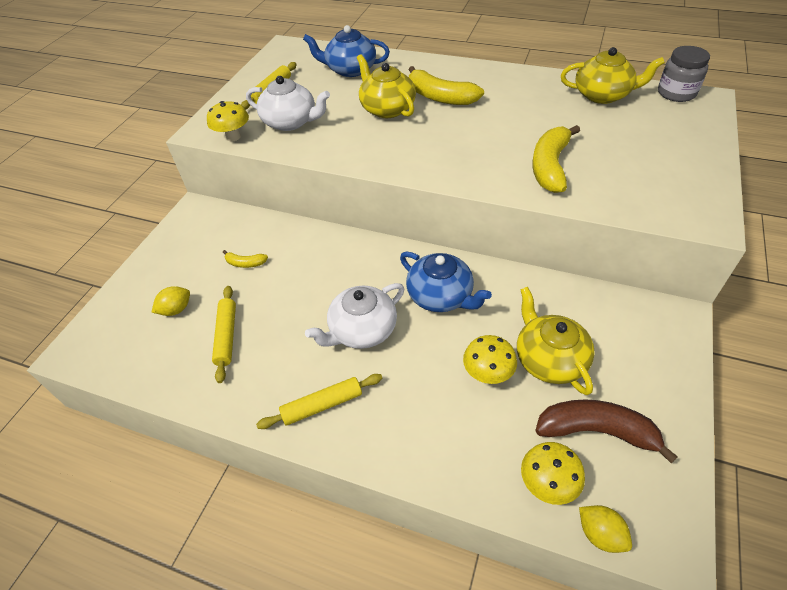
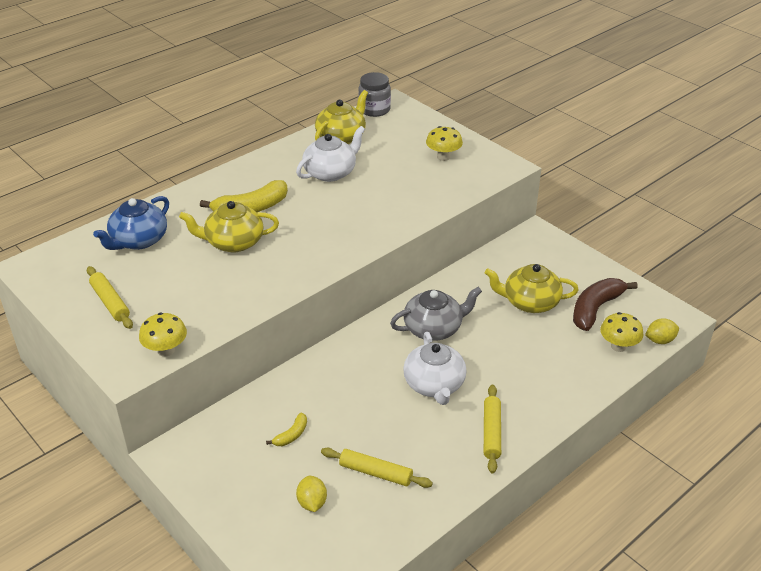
camera: 65 degrees left, 10 degrees down
(291, 122) = (185, 305): white teapot -> white teapot (331, 172)
(441, 296) = (434, 328): blue teapot -> grey teapot
(487, 373) = (522, 335): yellow mushroom -> yellow mushroom (443, 157)
(550, 167) = (399, 197): yellow banana -> none

